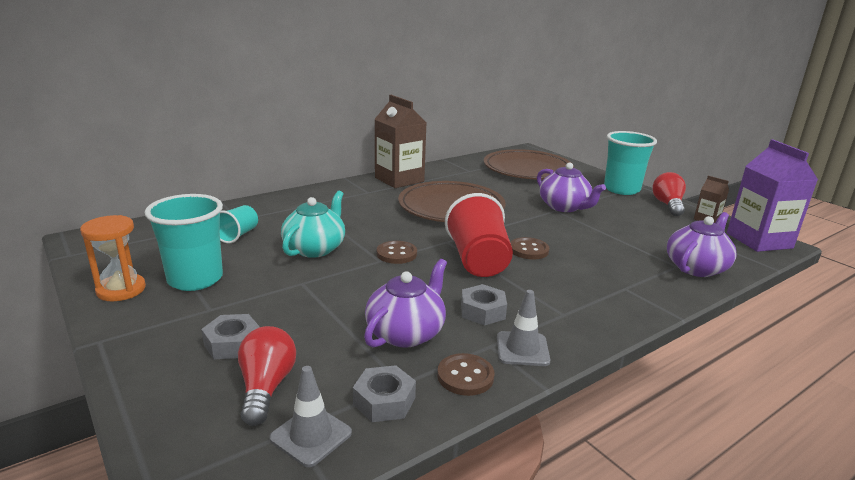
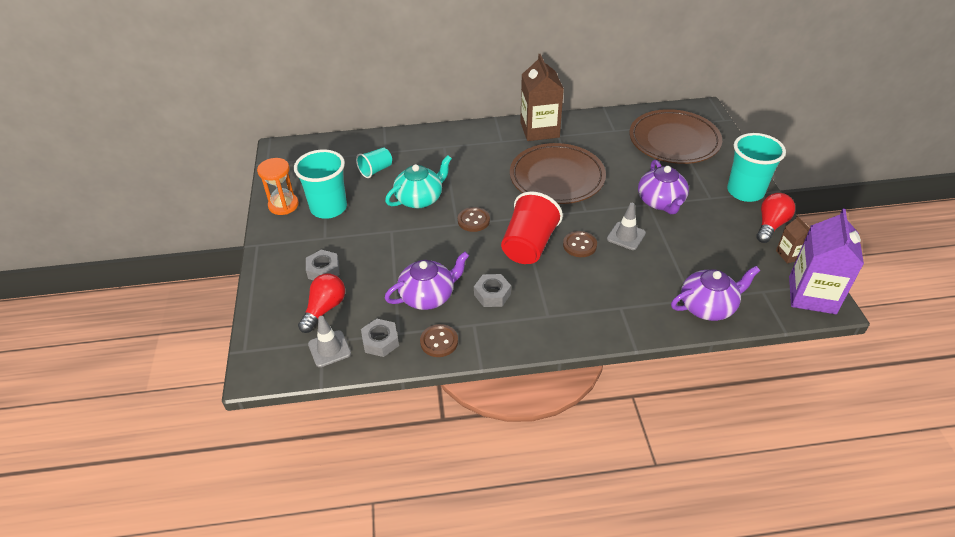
camera: 30 degrees right, 20 degrees up
(522, 349) = (492, 334): grey traffic cone -> grey traffic cone (626, 236)

